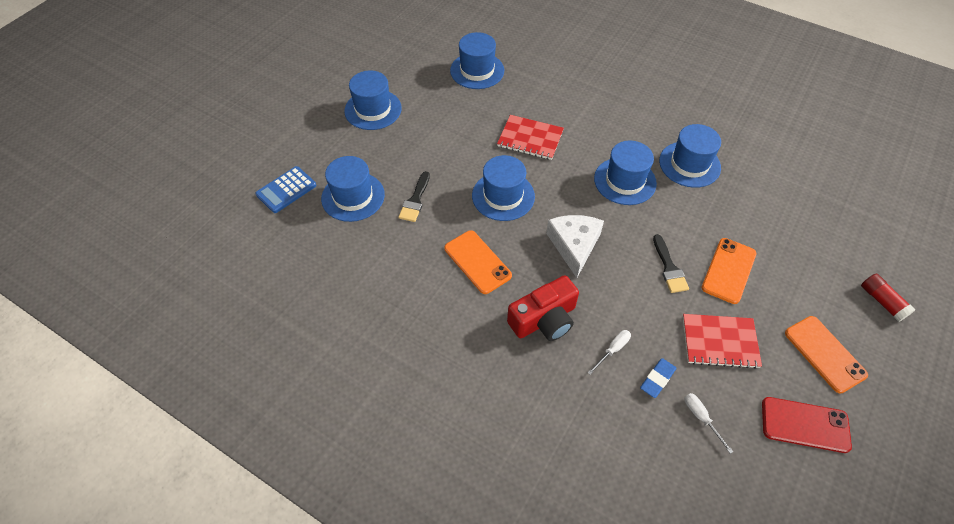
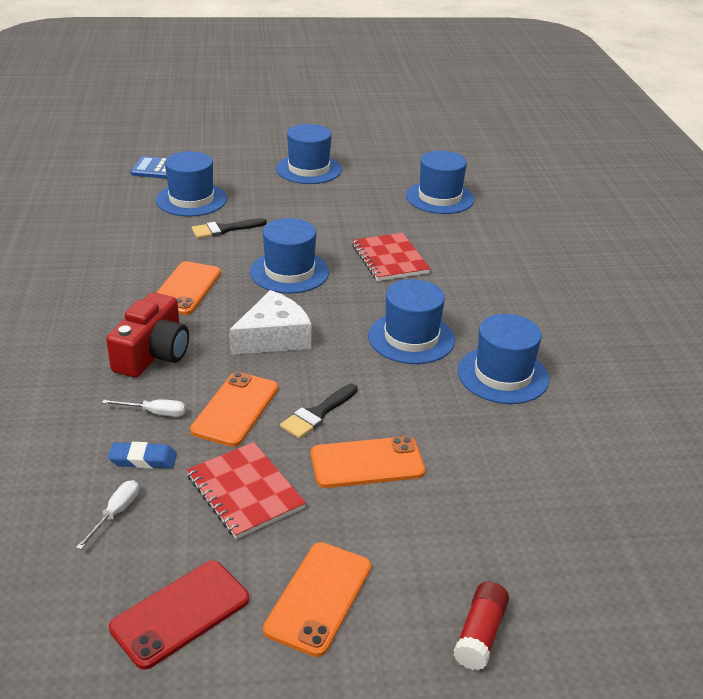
camera: 50 degrees right, 20 degrees down
(544, 319) = (153, 353): red camera -> red camera turned 90 degrees counterclockwise
(637, 305) = (235, 409): none -> orange phone
(805, 425) = (180, 613): red phone -> red phone turned 75 degrees clockwise

